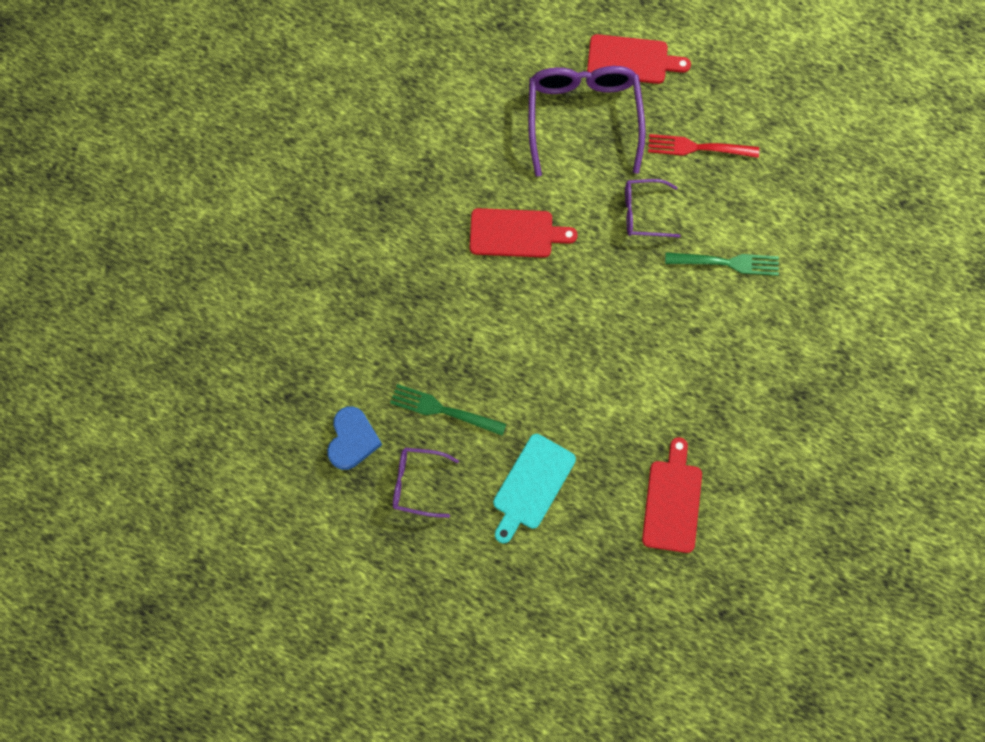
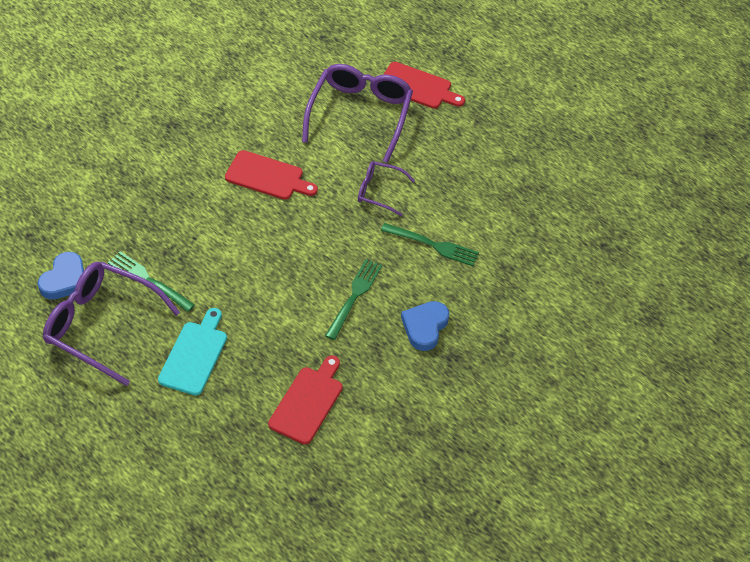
camera: 15 degrees right, 20 degrees down
(418, 483) = (101, 325): purple glasses -> purple glasses, size x1.90
(531, 485) = (194, 355): turquoise cutting board -> turquoise cutting board turned 150 degrees clockwise
(669, 356) = (354, 296): none -> green fork
(698, 148) = (445, 159): red fork -> none
(757, 368) = (425, 327): none -> blue heart

